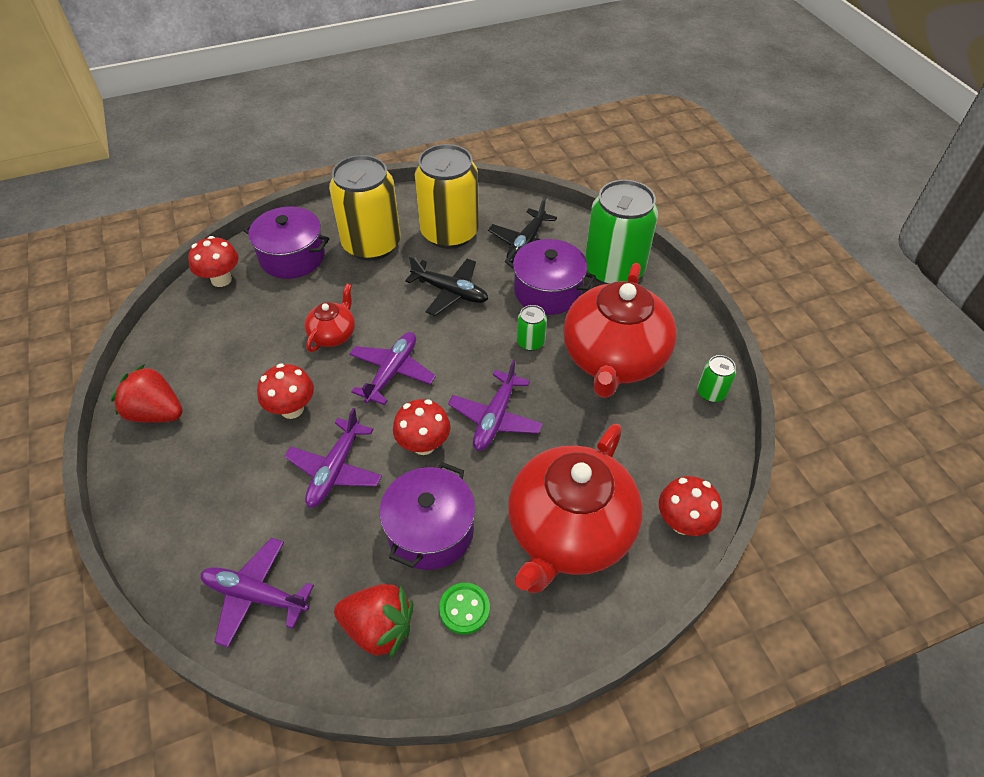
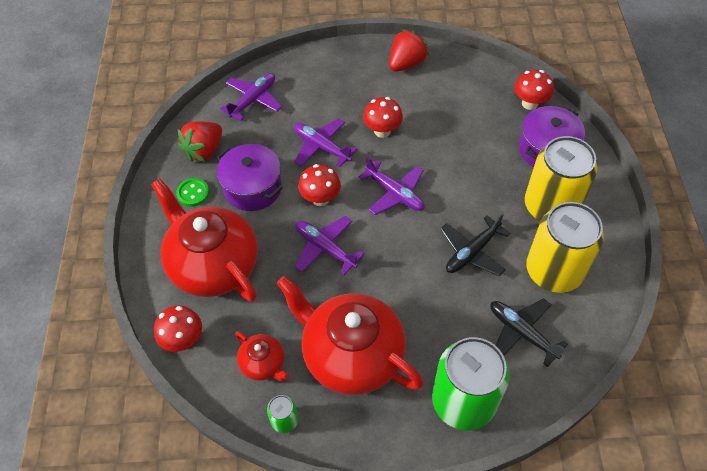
camera: 110 degrees right, 5 degrees up
(333, 334) = (447, 164): red teapot -> red teapot (263, 364)
(530, 342) = (393, 296): green can -> none
(547, 291) = (450, 330): purple pot -> none

